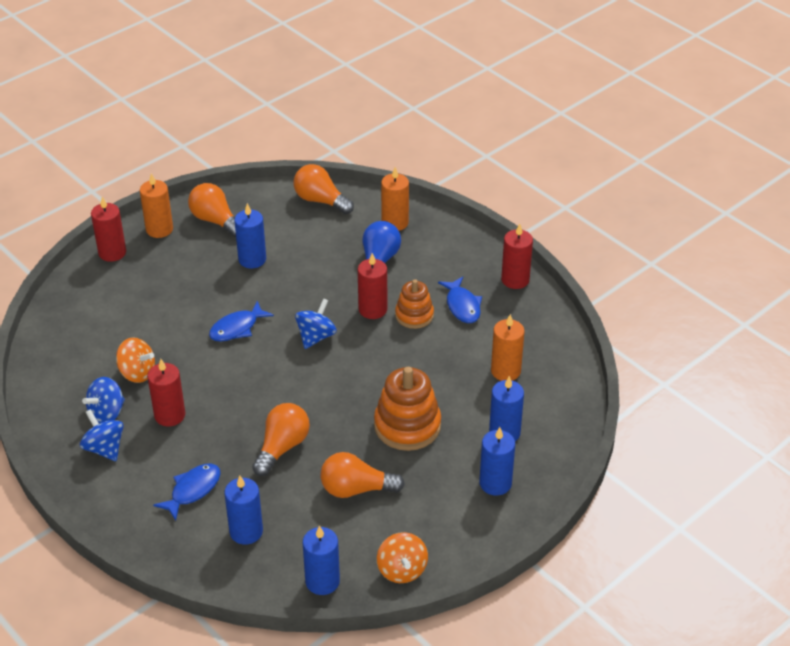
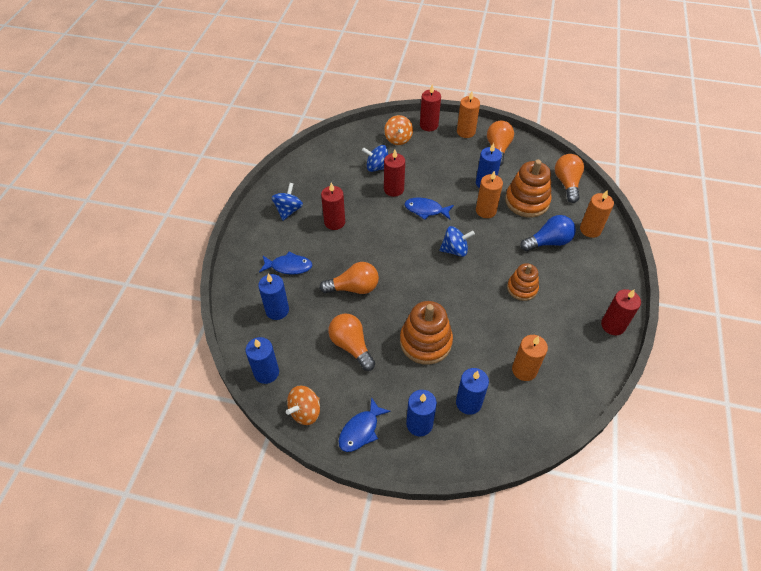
camera: 55 degrees right, 10 degrees up
(107, 413) = (314, 195): blue spinning top -> blue spinning top (377, 167)
(137, 373) = (353, 189): orange spinning top -> orange spinning top (398, 139)
(290, 282) = (486, 211): none -> orange candle
(311, 244) = (527, 201): none -> orange stacking toy
(373, 309) = (505, 264): red candle -> red candle (393, 189)
(462, 306) = (557, 309): blue fish -> blue fish (361, 430)

